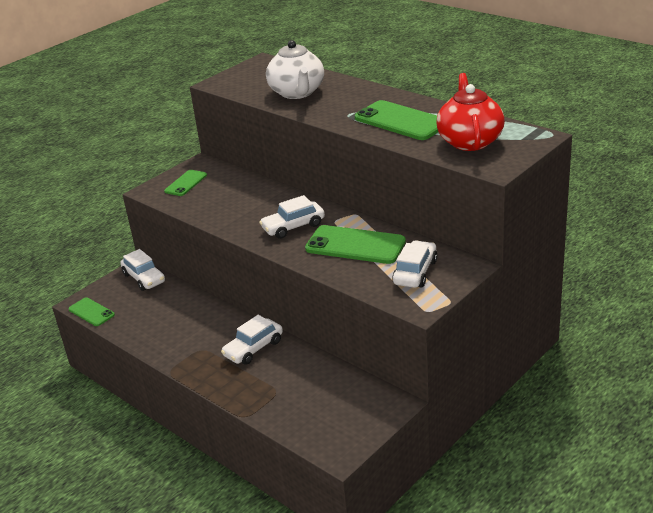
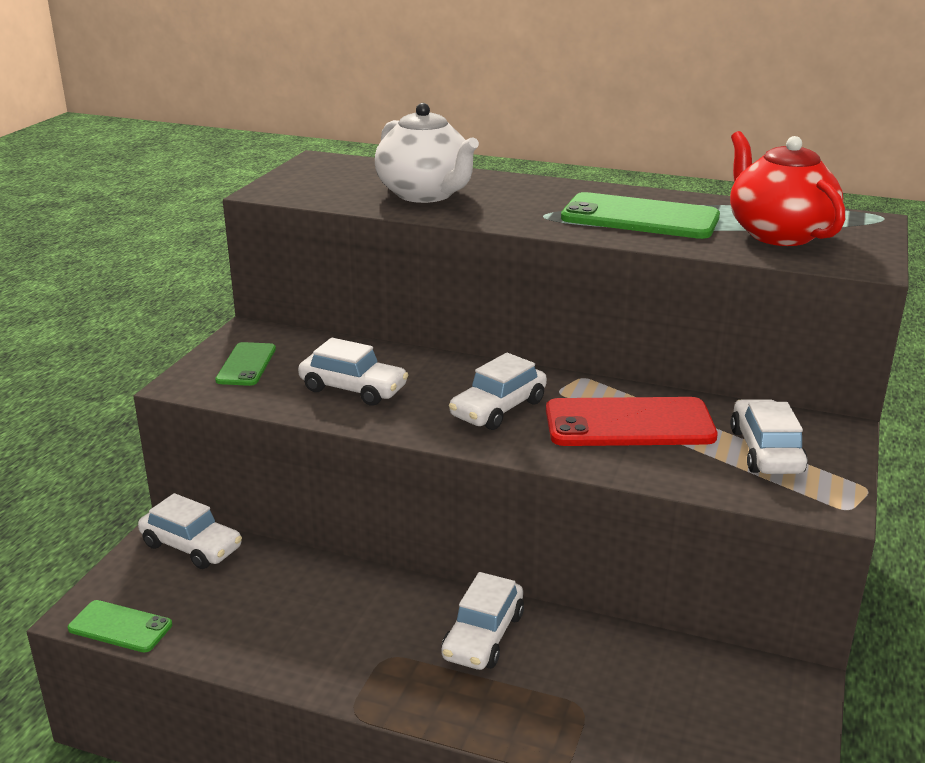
camera: 25 degrees left, 5 degrees down
(228, 205) = (353, 389): none -> white car
(355, 245) = (629, 424): green phone -> red phone

